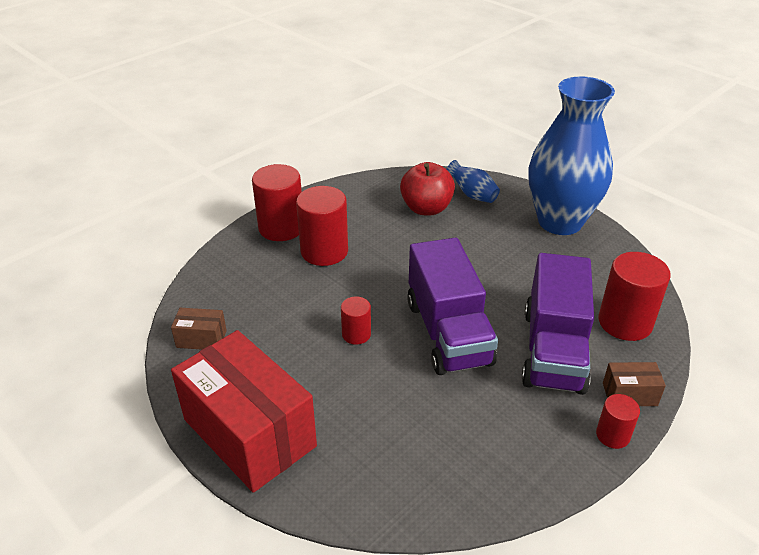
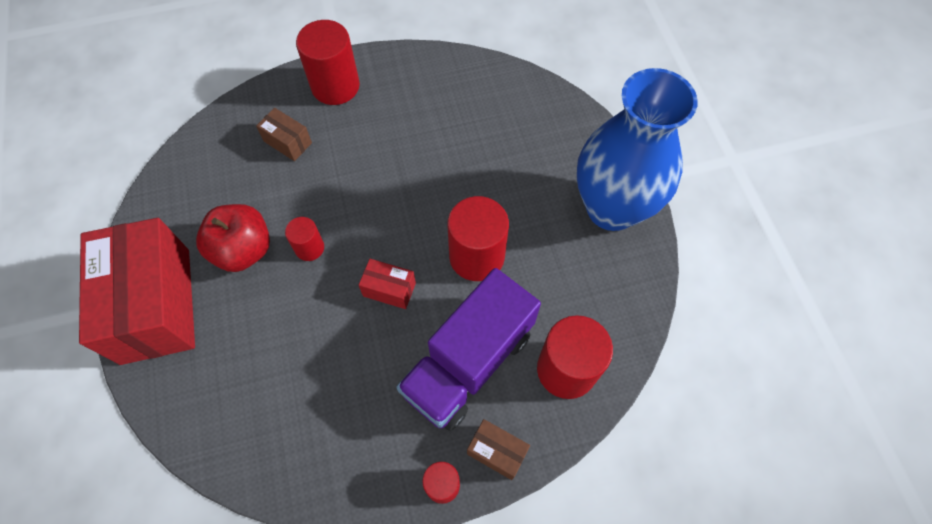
camera: 30 degrees right, 25 degrees up
(201, 339) = (184, 185): brown box -> brown box (288, 142)
(324, 251) = (352, 134): red cylinder -> red cylinder (476, 256)
(426, 208) = (488, 125): red apple -> red apple (243, 250)
(448, 333) = (389, 289): purple truck -> red box
(472, 195) = (550, 128): blue vase -> none

